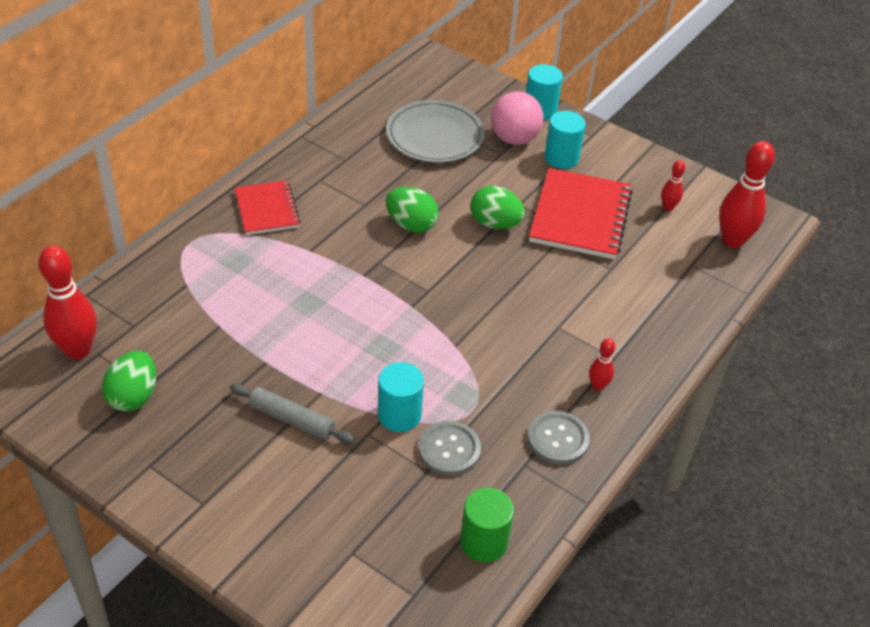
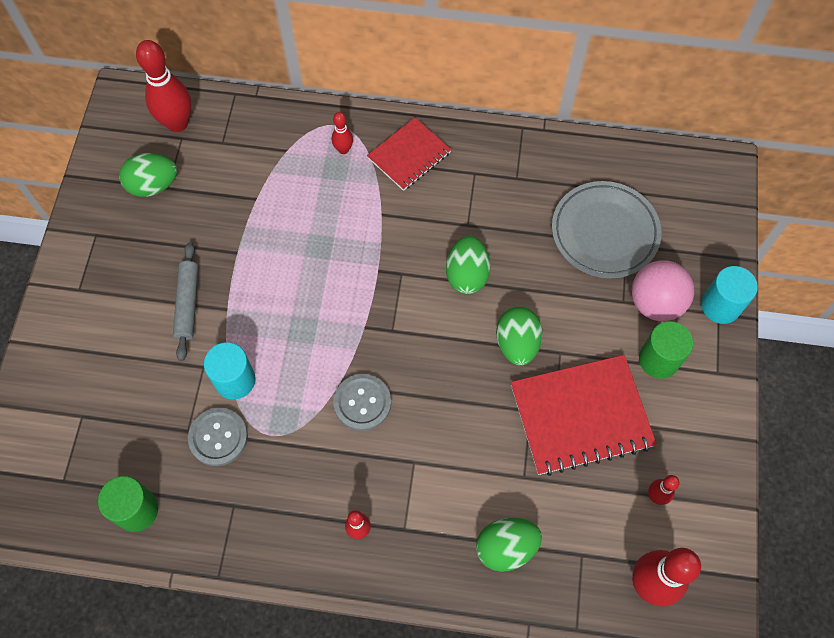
camera: 65 degrees right, 20 degrees up
(222, 247) = (343, 149): none -> red bowling pin
(558, 439) = (276, 521): grey button -> grey button (362, 403)
(561, 158) = (658, 359): turquoise cylinder -> green cylinder
(663, 303) = (506, 548): none -> green egg

